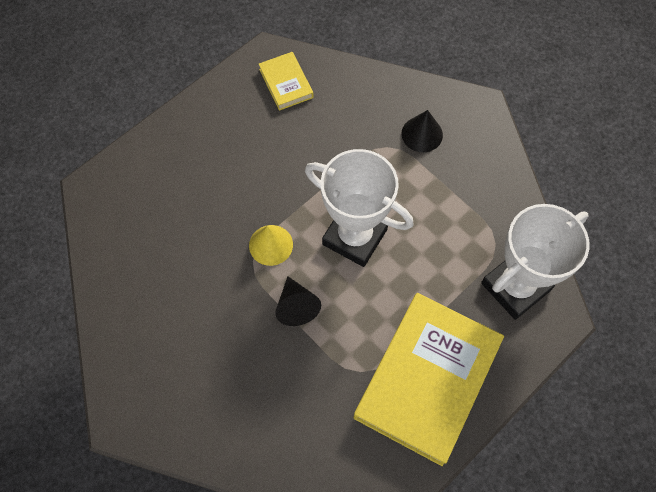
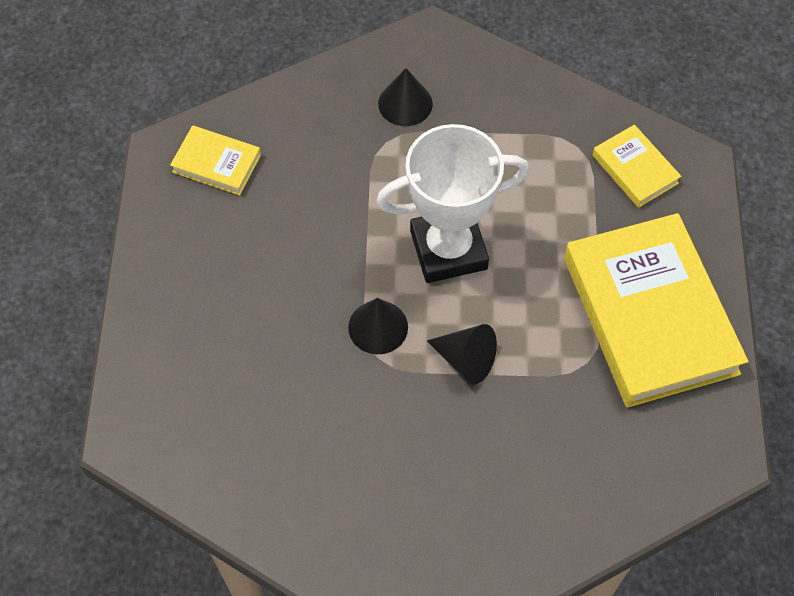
camera: 45 degrees left, 5 degrees down
(271, 245) = (378, 327): yellow cone -> black cone
(515, 287) = (635, 169): white trophy -> yellow book

